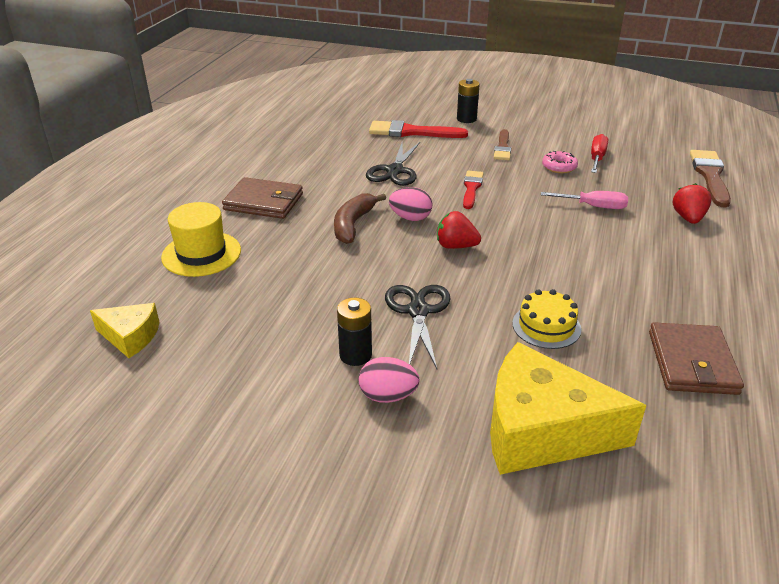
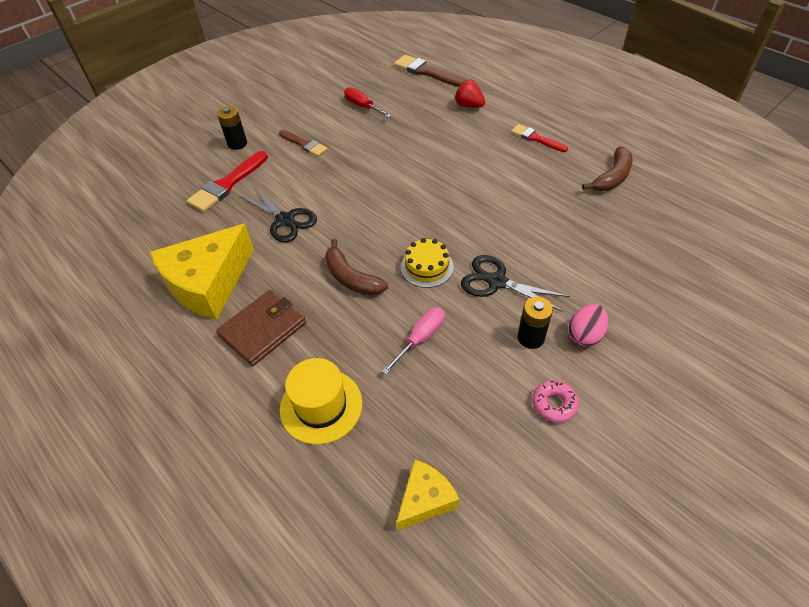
camera: 60 degrees left, 15 degrees up
(410, 218) = (367, 238): pink egg -> none
(456, 246) = (426, 228): red strawberry -> none
(471, 188) = (351, 186): red brush -> red brush (536, 138)
(541, 430) = (646, 269): yellow cheese -> yellow cheese (208, 283)
(546, 326) = (548, 222): yellow cake -> yellow cake (427, 267)
(559, 167) = (359, 129): pink donut -> pink donut (554, 404)
(593, 206) = (424, 138): pink screwdriver -> pink screwdriver (420, 339)
(692, 362) = (612, 177): brown wallet -> brown banana

